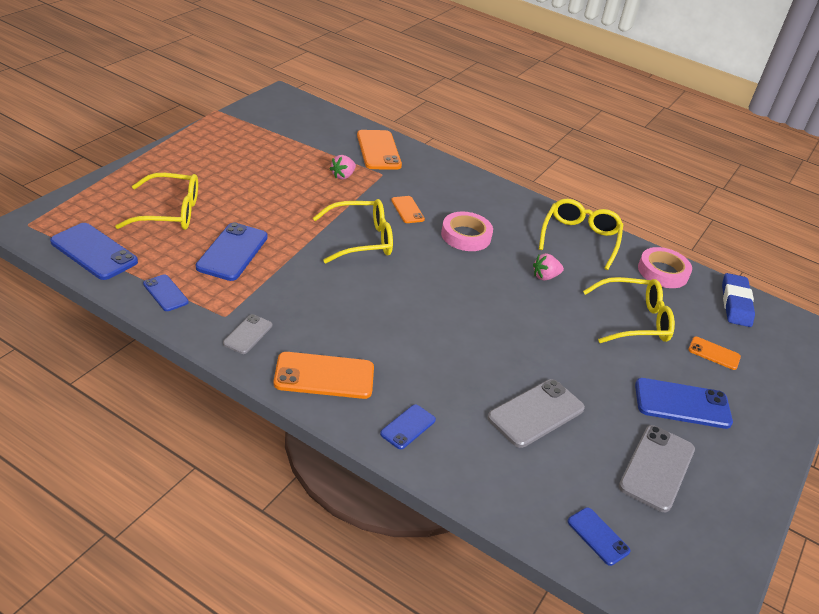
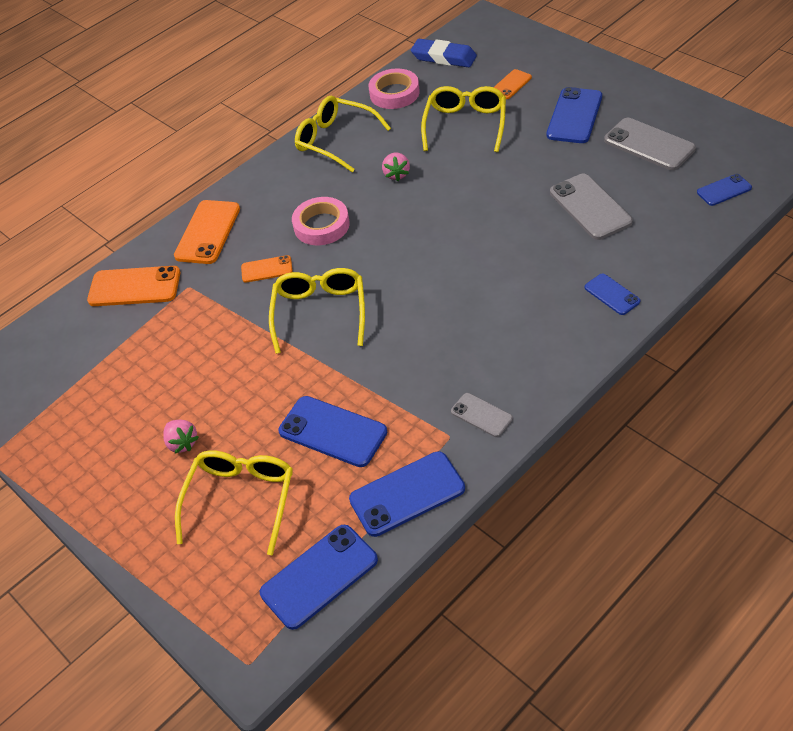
camera: 65 degrees left, 10 degrees up
(165, 293) = (407, 494): blue phone -> blue phone, size x1.77
(324, 376) = (545, 352): orange phone -> orange phone (208, 232)
(343, 176) = (186, 324): pink strawberry -> pink strawberry (182, 443)

